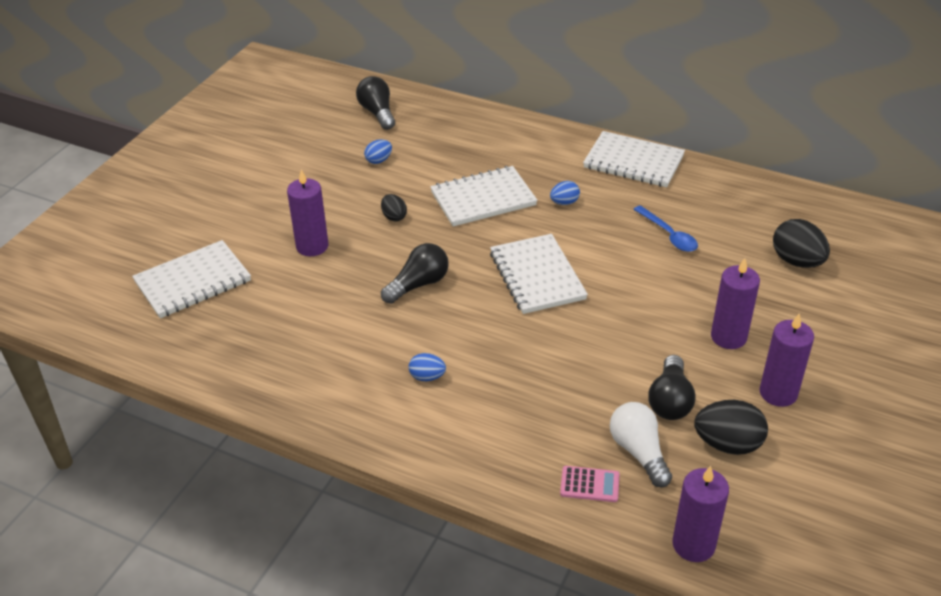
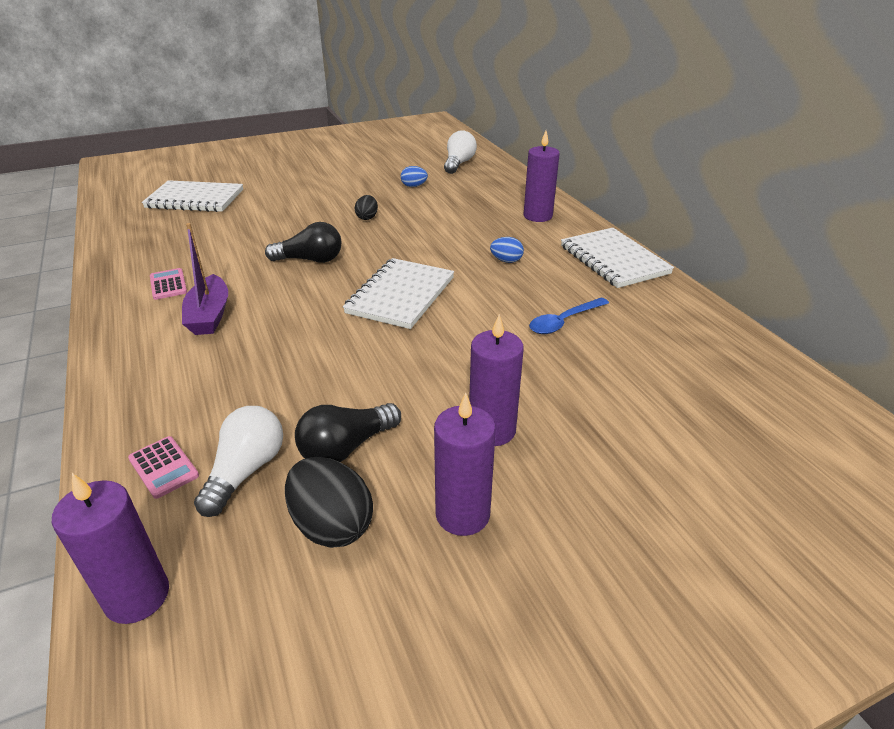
camera: 40 degrees right, 5 degrees down
(312, 246) = (289, 211): purple candle -> purple candle (537, 216)
(342, 374) = (168, 284): none -> pink calculator
(377, 113) = (458, 164): black light bulb -> white light bulb
(427, 377) = (209, 315): blue egg -> purple boat
(483, 199) = (446, 233): white notebook -> none
(668, 235) = (564, 321): blue spoon -> blue spoon turned 45 degrees clockwise
(797, 261) = (674, 407): black egg -> none

